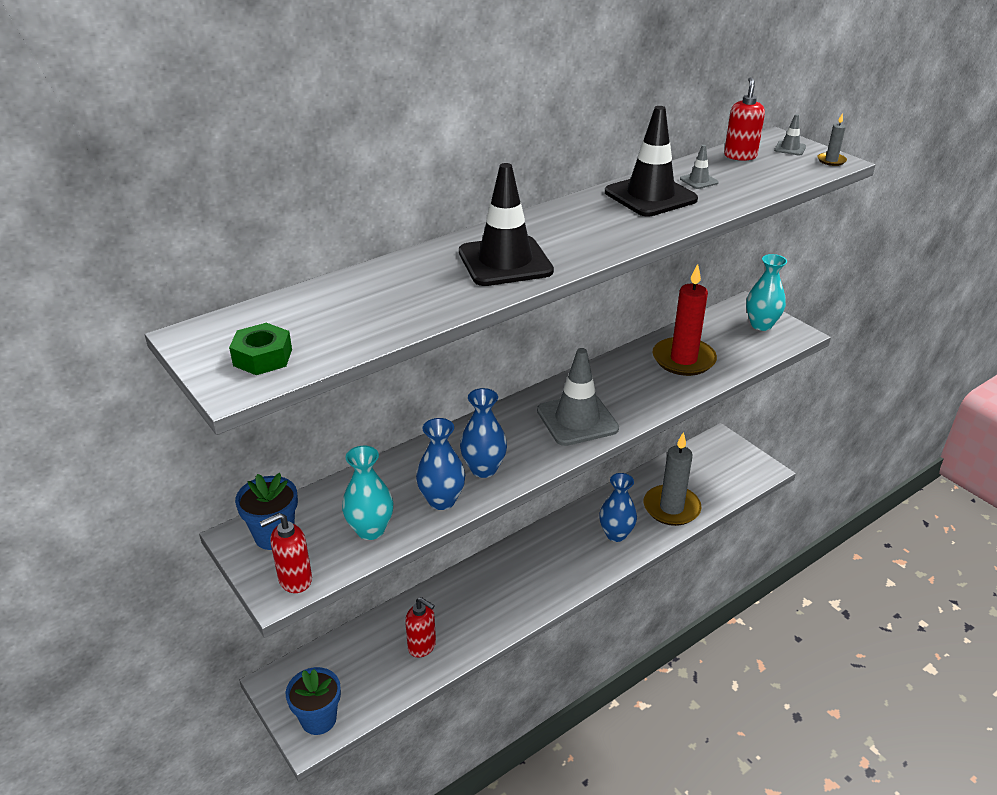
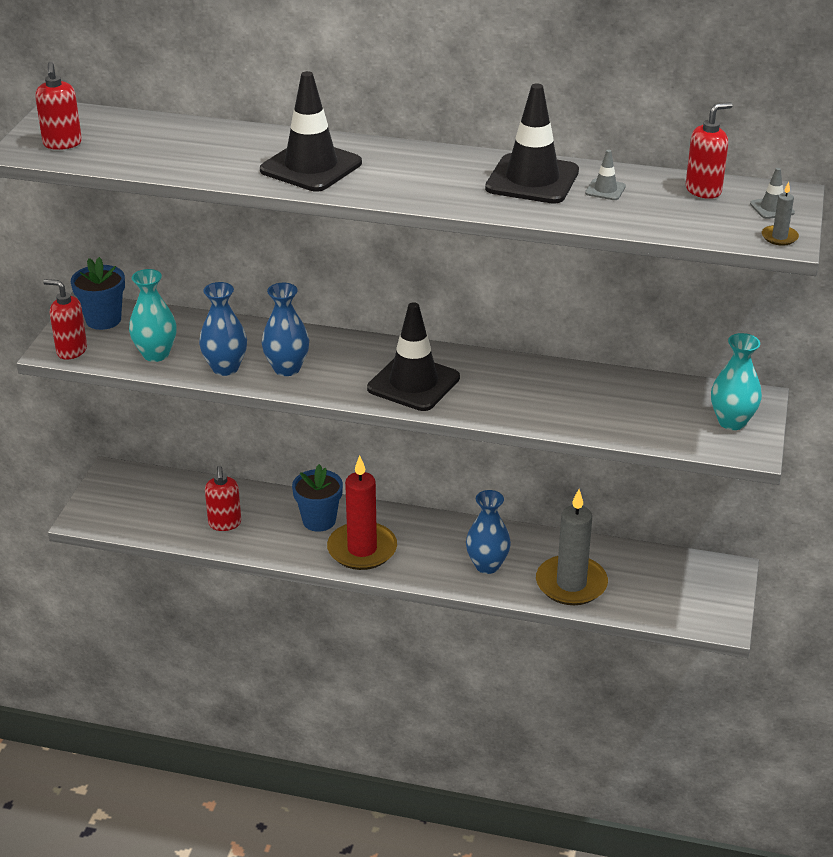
camera: 50 degrees right, 0 degrees up
(262, 357) = (62, 144): green nut -> red soap dispenser
(318, 719) = (102, 513): blue flower pot -> blue flower pot (319, 520)
(577, 420) = (413, 383): grey traffic cone -> black traffic cone
(683, 359) = (593, 400): red candle -> red candle (362, 549)

